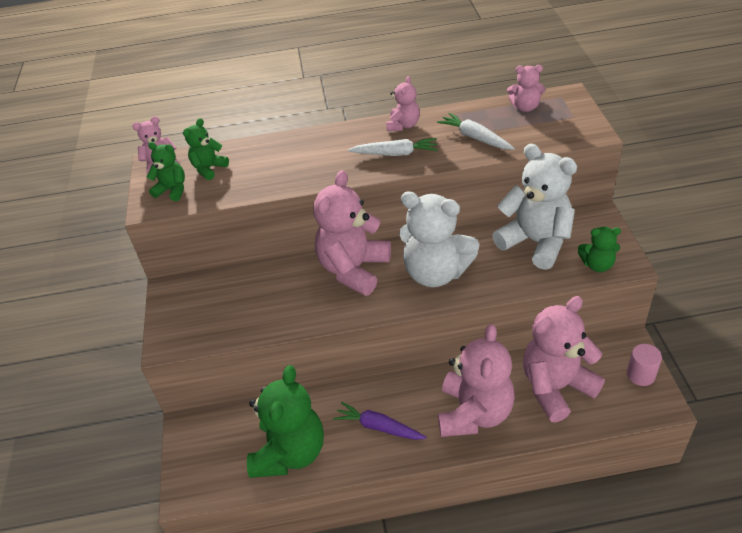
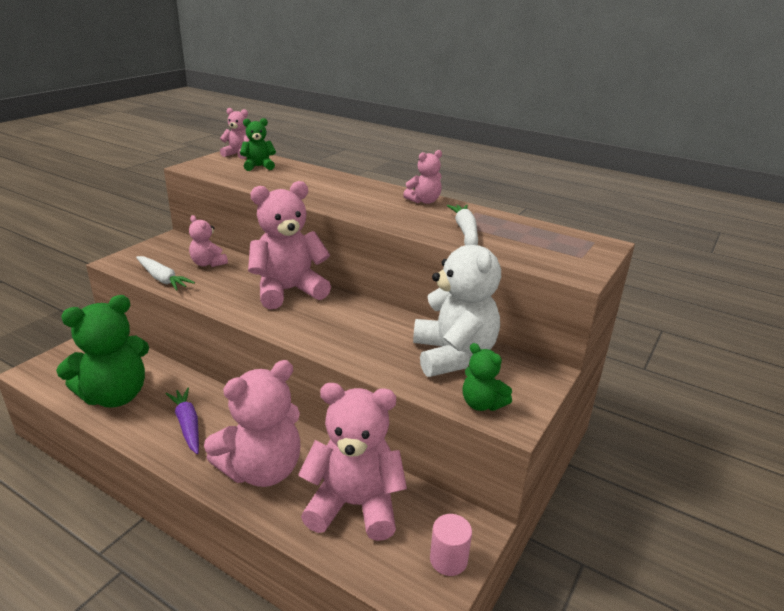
camera: 35 degrees right, 15 degrees down
(172, 190) = (219, 166): green teddy bear -> none
(395, 154) = (385, 211): white carrot -> white carrot (162, 279)
(435, 273) = (338, 326): white teddy bear -> none
(525, 107) = (546, 233): pink teddy bear -> pink teddy bear (208, 263)

